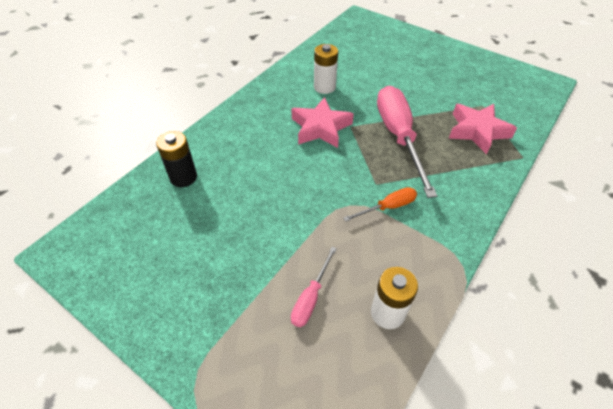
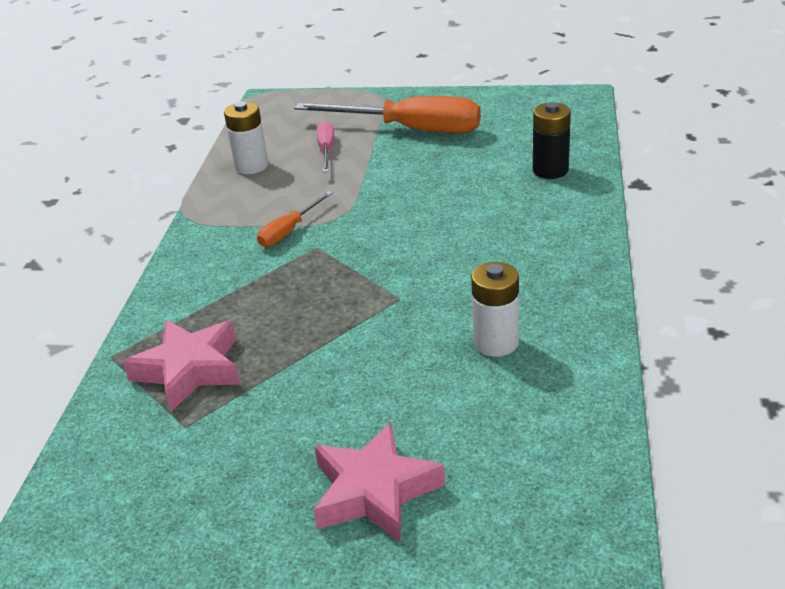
camera: 155 degrees right, 15 degrees down
(222, 288) = (410, 130): none -> orange screwdriver
(321, 128) = (442, 279): pink star -> pink star (374, 491)
(398, 137) = (316, 312): pink screwdriver -> none

